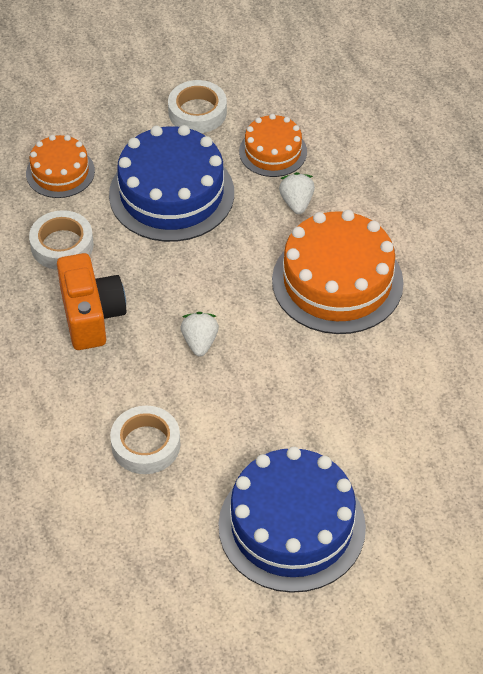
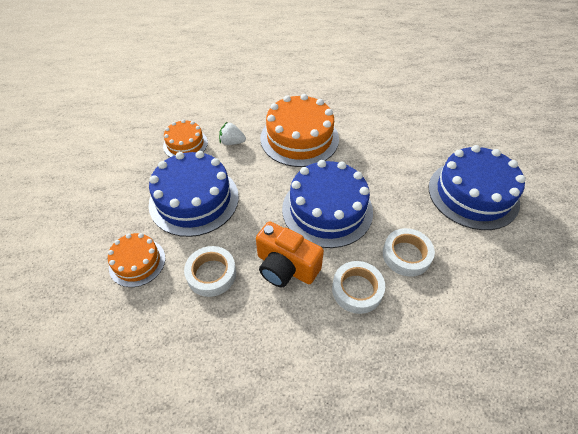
camera: 75 degrees left, 0 degrees up
(91, 315) = (286, 267): orange camera -> orange camera turned 150 degrees counterclockwise
(197, 112) = (129, 172): white tape -> white tape (357, 290)
(200, 342) = (327, 210): white strawberry -> blue cake

